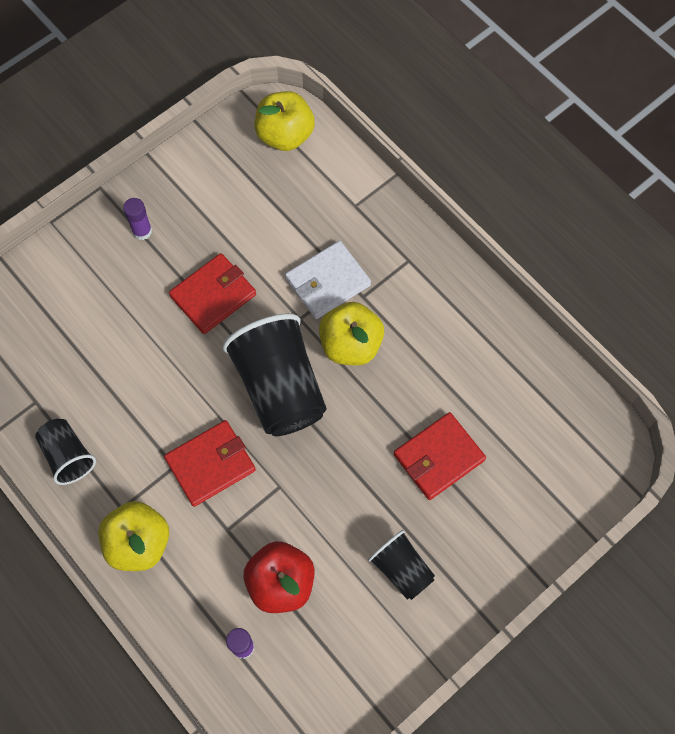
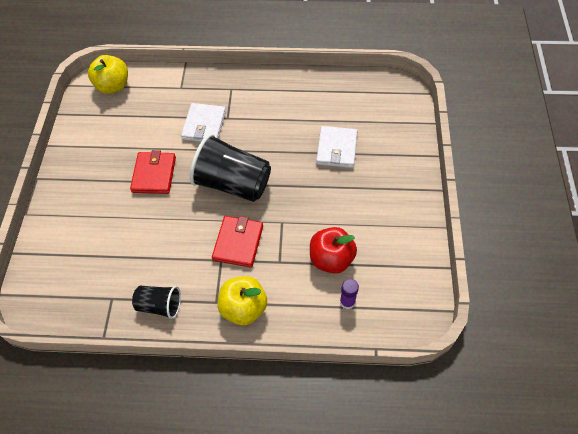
camera: 45 degrees left, 10 degrees down
(142, 231) = (83, 178): purple glue stick -> none
(350, 345) = (245, 140): yellow apple -> none
(401, 569) = (375, 204): black cup -> none
(439, 457) = (336, 149): red wallet -> white wallet

